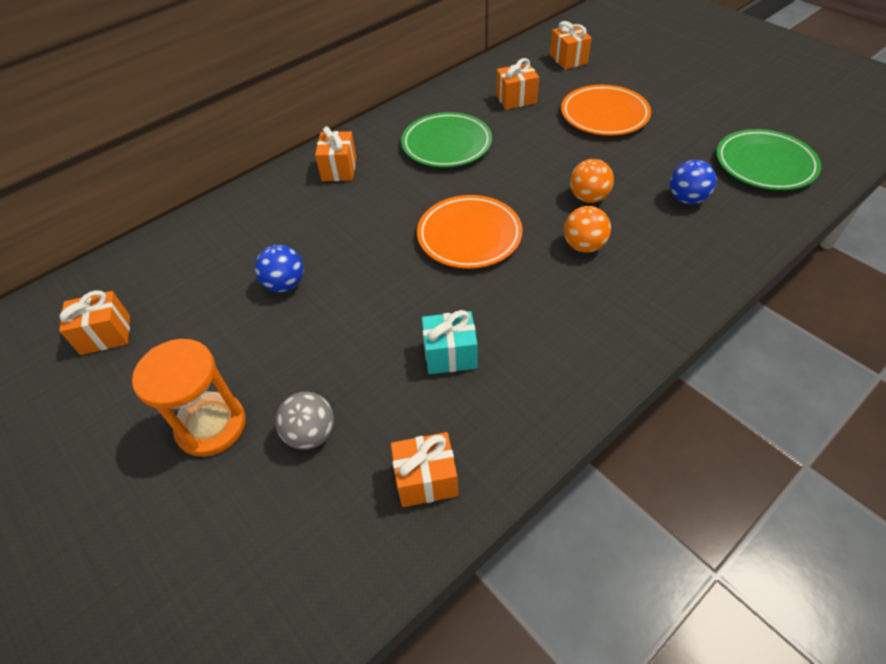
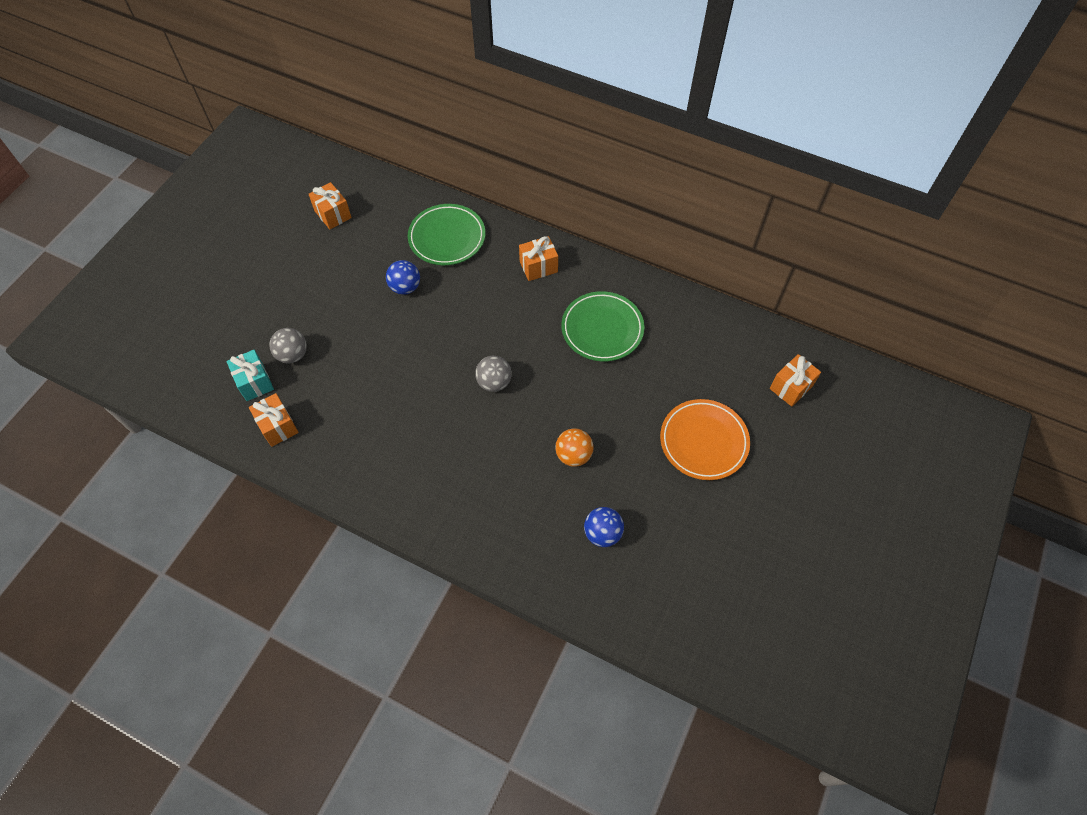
camera: 65 degrees right, 10 degrees up
(211, 426) = (284, 302): orange hourglass -> none
(450, 355) = (374, 408): turquoise gift -> turquoise gift (255, 382)
(469, 236) = (494, 382): orange plate -> grey ball
(516, 99) = (696, 361): orange gift -> none
(583, 246) = (512, 465): orange ball -> none
(764, 164) = (682, 595): green plate -> green plate (447, 238)

